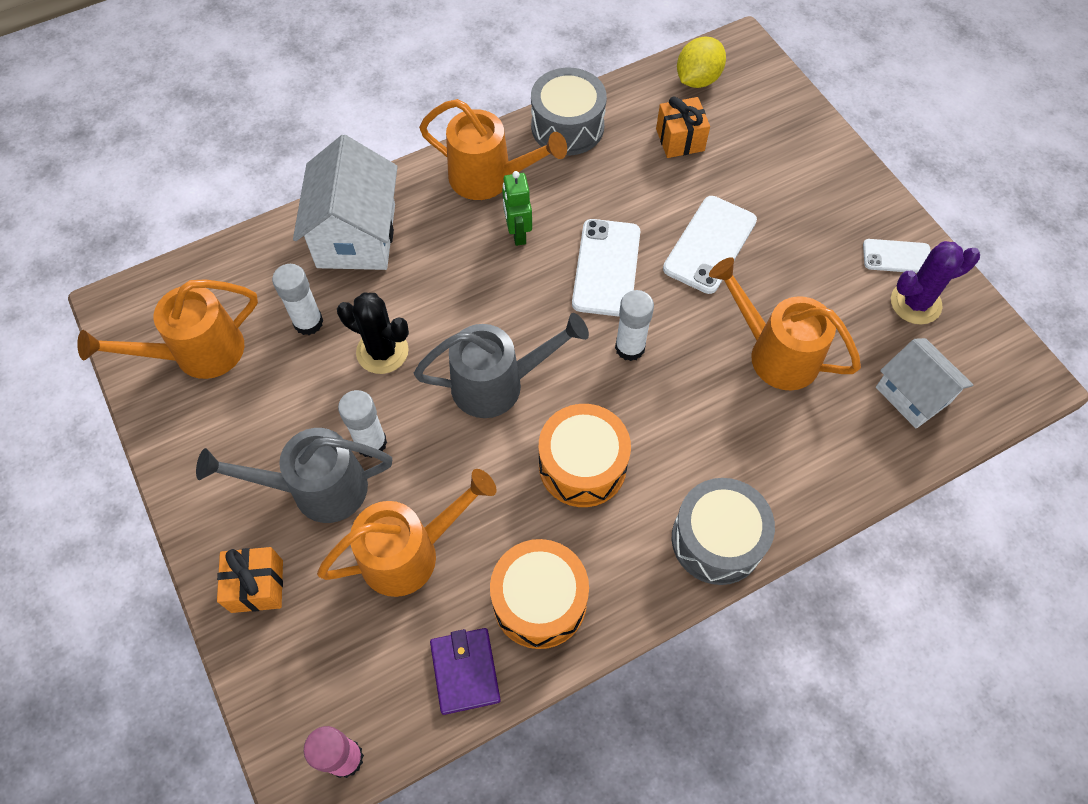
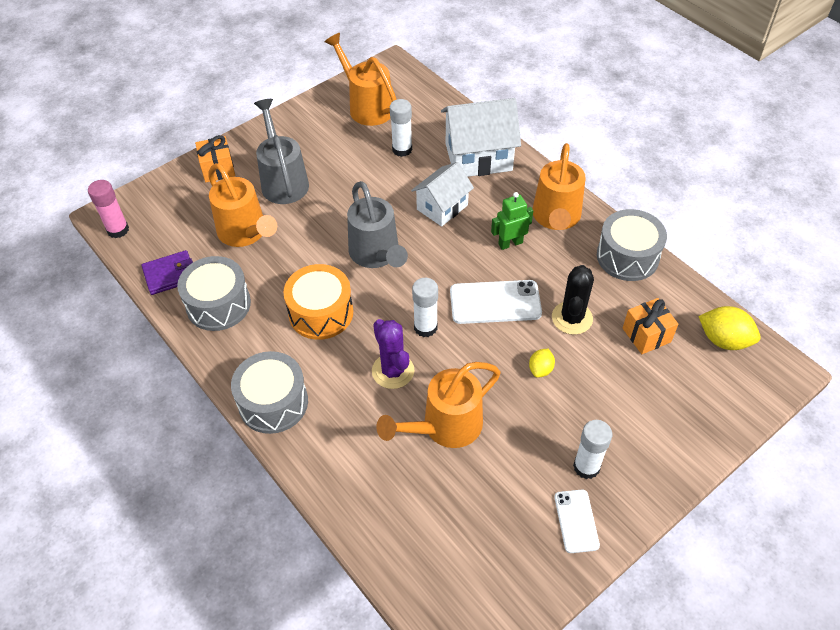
camera: 80 degrees right, 10 degrees down
(371, 443) = (319, 198): white glue stick -> white glue stick (586, 467)
(382, 351) = (388, 190): black cactus -> black cactus (572, 318)
(539, 601) = (218, 304): orange drum -> grey drum
(710, 244) = (540, 369): white phone -> yellow lemon
(774, 353) = (445, 427): orange watering can -> orange watering can turned 150 degrees counterclockwise
(912, 395) = (427, 539): white house -> white house (442, 207)
(915, 303) = (527, 539): purple cactus -> purple cactus (393, 371)

